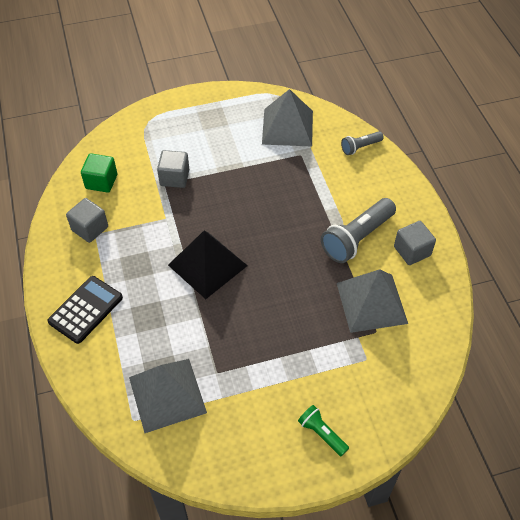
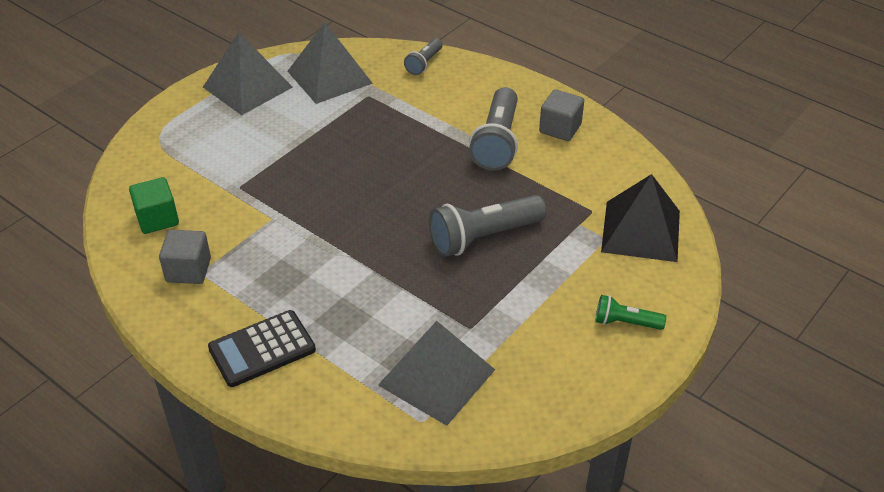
camera: 35 degrees left, 10 degrees down
(85, 309) = (262, 349): black calculator -> black calculator turned 120 degrees counterclockwise
(174, 178) = (245, 176): grey cube -> none
(207, 265) = (364, 238): black pyramid -> black pyramid (641, 231)
(283, 309) = (483, 237): none -> grey flashlight
(371, 303) = (564, 189): grey pyramid -> grey pyramid (247, 87)

